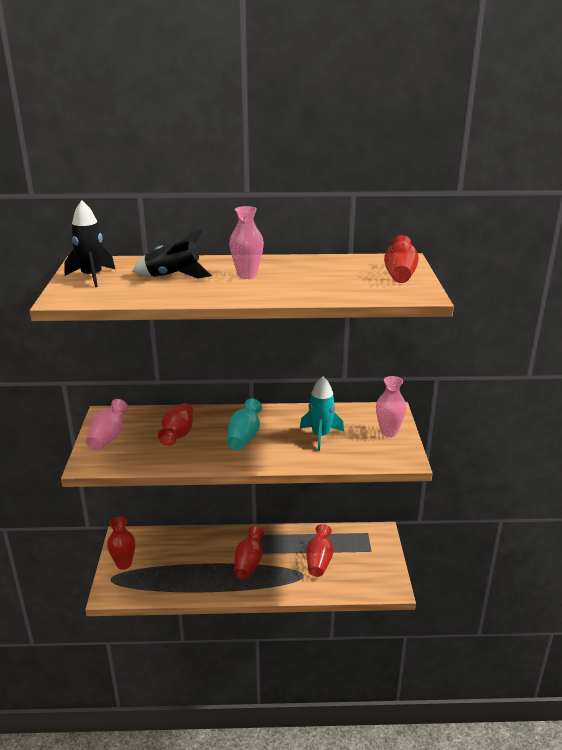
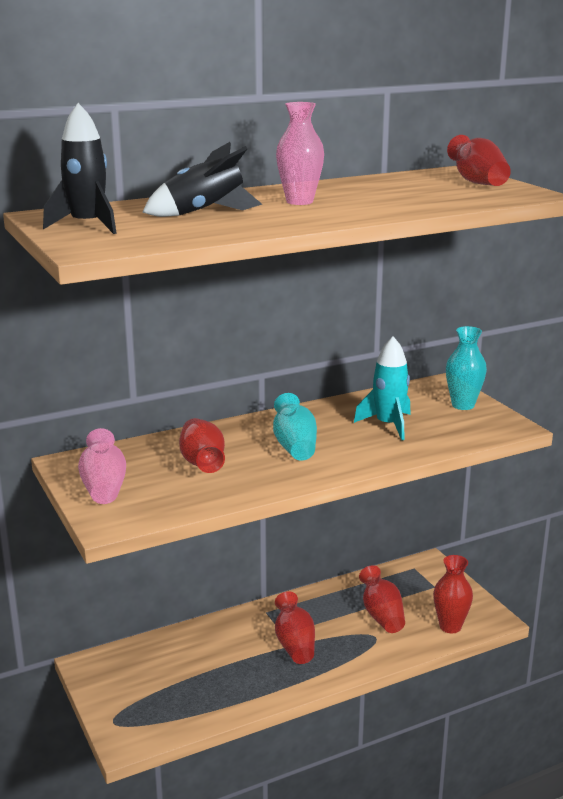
camera: 25 degrees left, 5 degrees down
(124, 564) = (118, 697): red vase -> red vase (450, 626)
(388, 432) = (463, 405): pink vase -> turquoise vase

